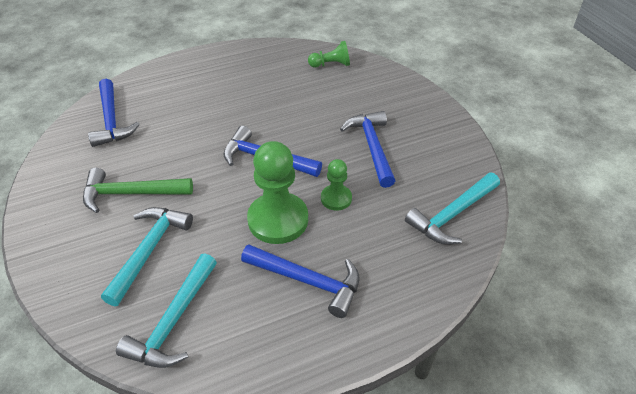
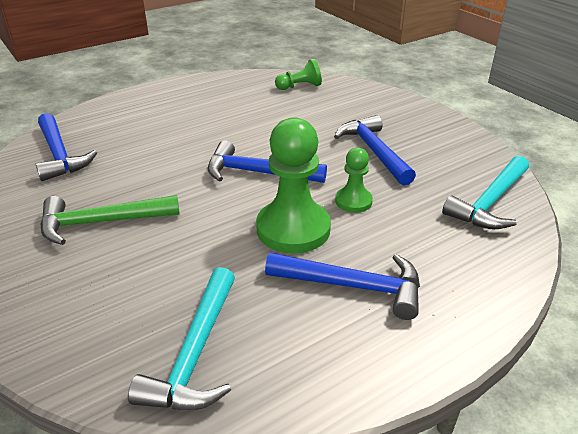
camera: 10 degrees left, 10 degrees down
(149, 250) = (140, 279): turquoise hammer -> none

